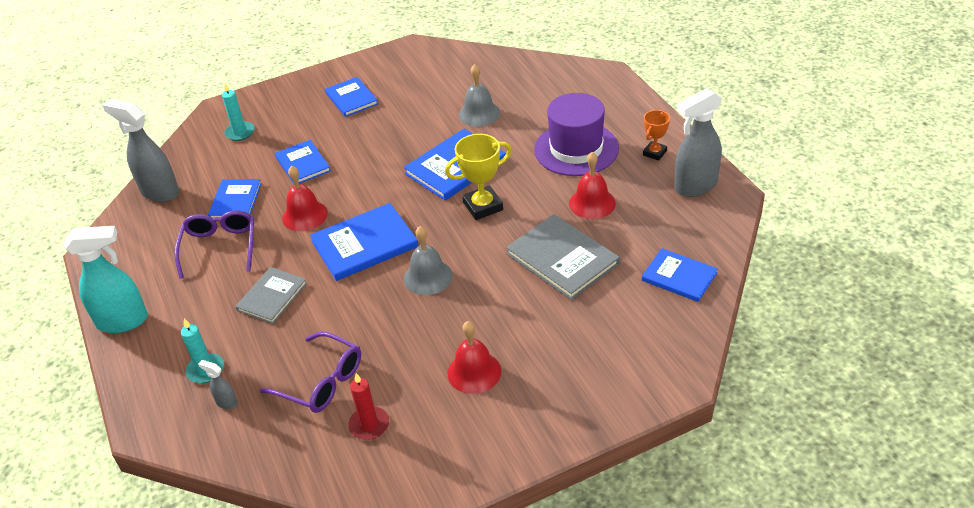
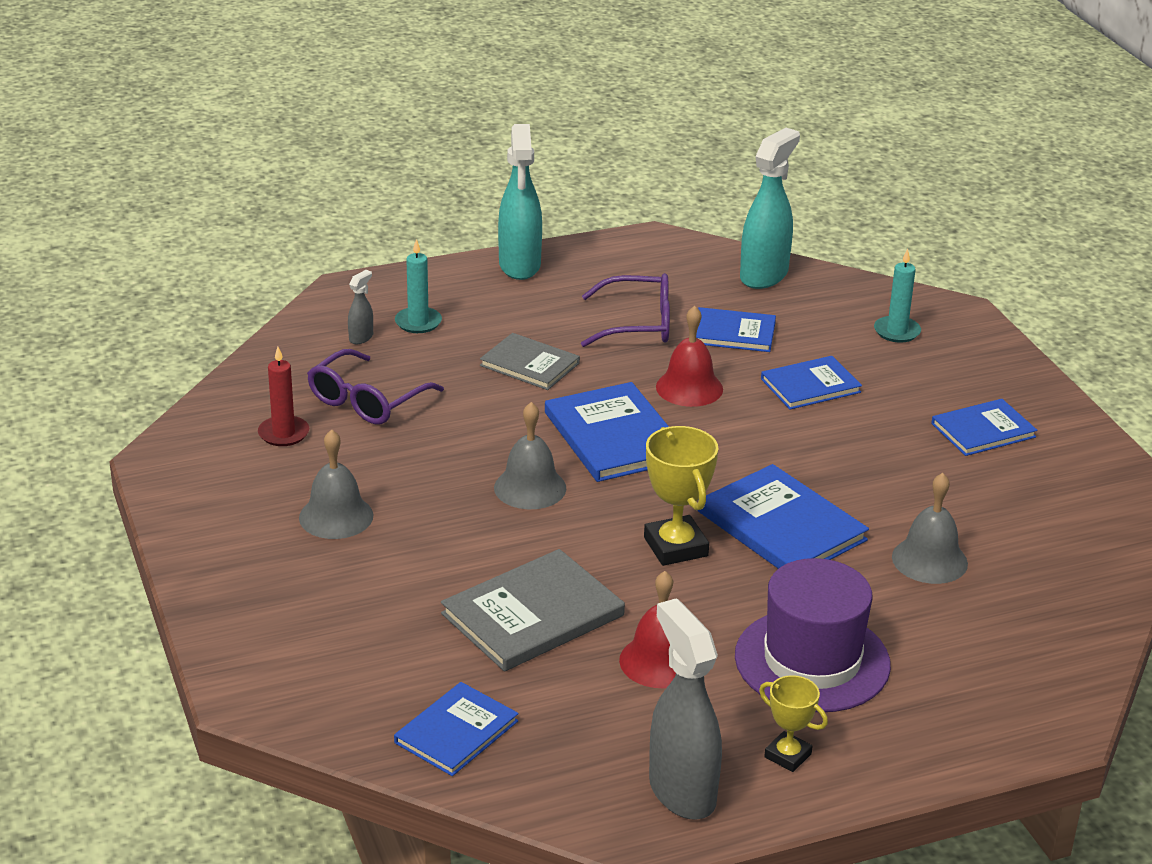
camera: 90 degrees right, 10 degrees down
(159, 192) = (764, 275): grey spray bottle -> turquoise spray bottle
(474, 372) = (336, 516): red bell -> grey bell
(654, 153) = (787, 755): orange trophy -> yellow trophy

